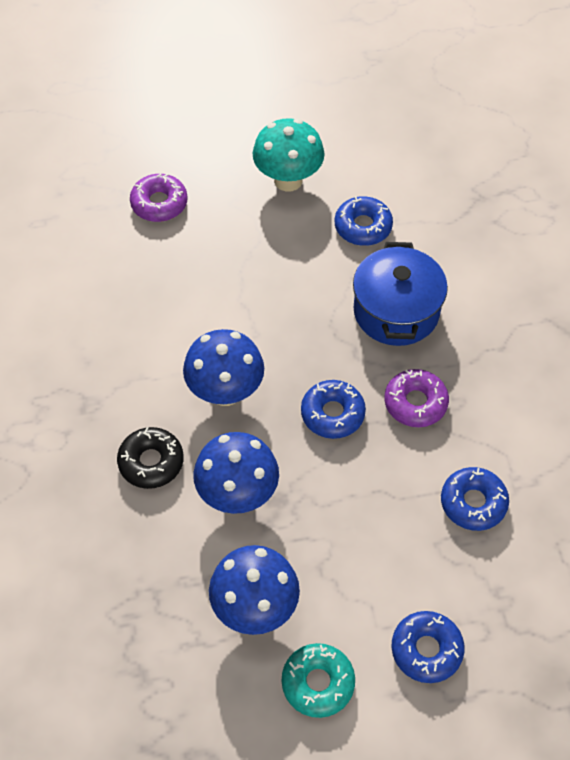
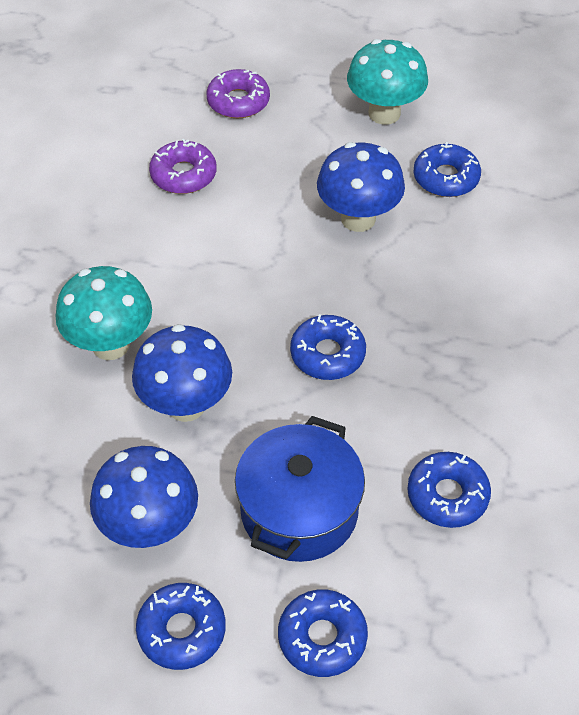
camera: 20 degrees right, 5 degrees down
(151, 462) = (110, 345): black donut -> turquoise mushroom
(225, 392) = (221, 299): blue mushroom -> blue mushroom (358, 219)
(318, 683) = (181, 631): turquoise donut -> blue donut
(396, 311) = (445, 271): blue pot -> blue pot (299, 511)
(415, 403) = (426, 370): purple donut -> purple donut (183, 175)

